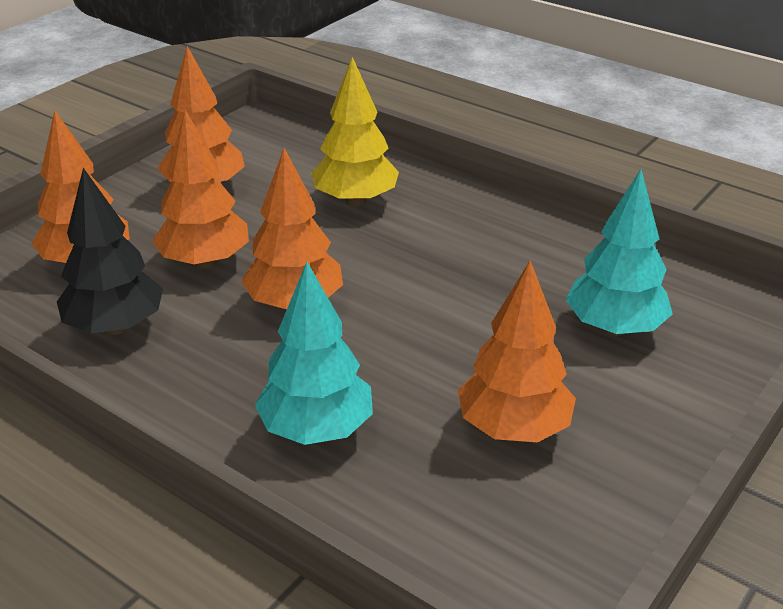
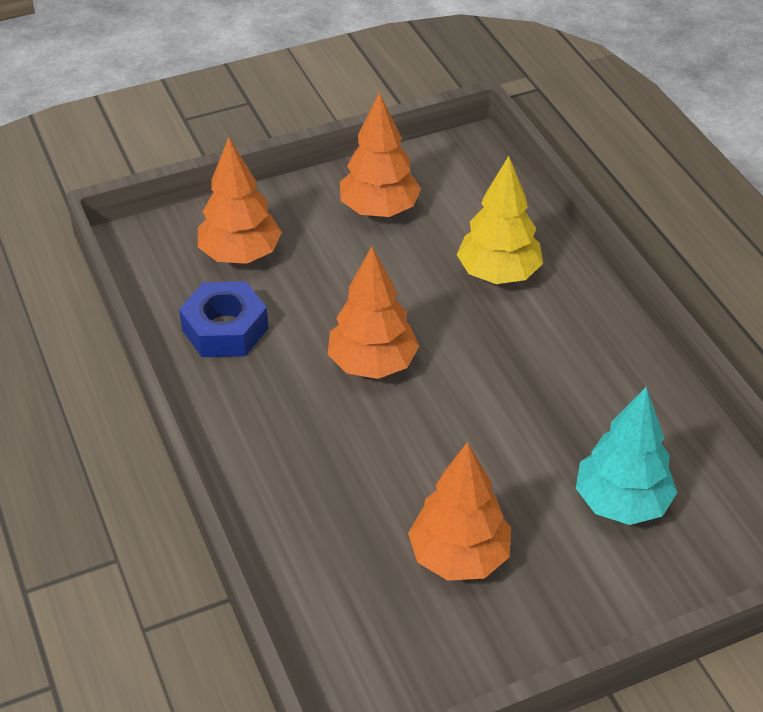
camera: 30 degrees right, 10 degrees up
(116, 327) = (225, 329): black tree -> blue nut
(205, 262) = (330, 291): orange tree -> none
(317, 430) = (311, 488): turquoise tree -> none

